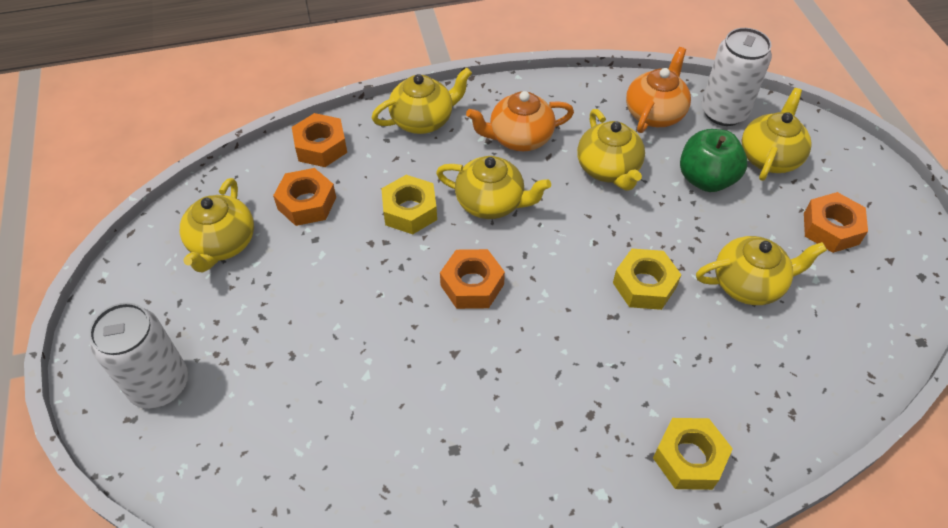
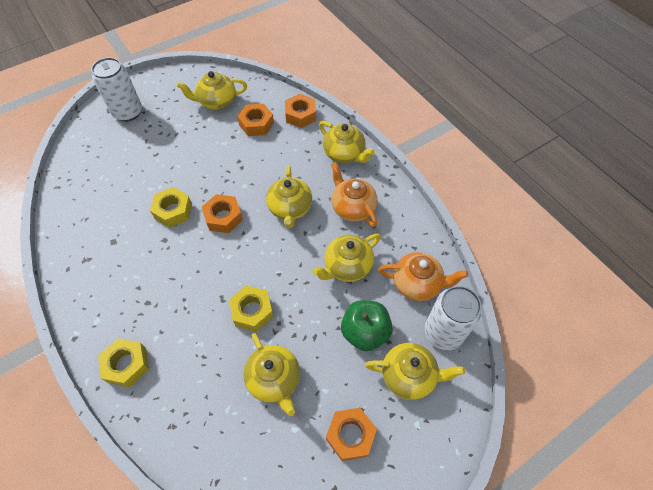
camera: 70 degrees right, 5 degrees up
(410, 211) = (268, 171): yellow nut -> yellow nut (173, 211)

